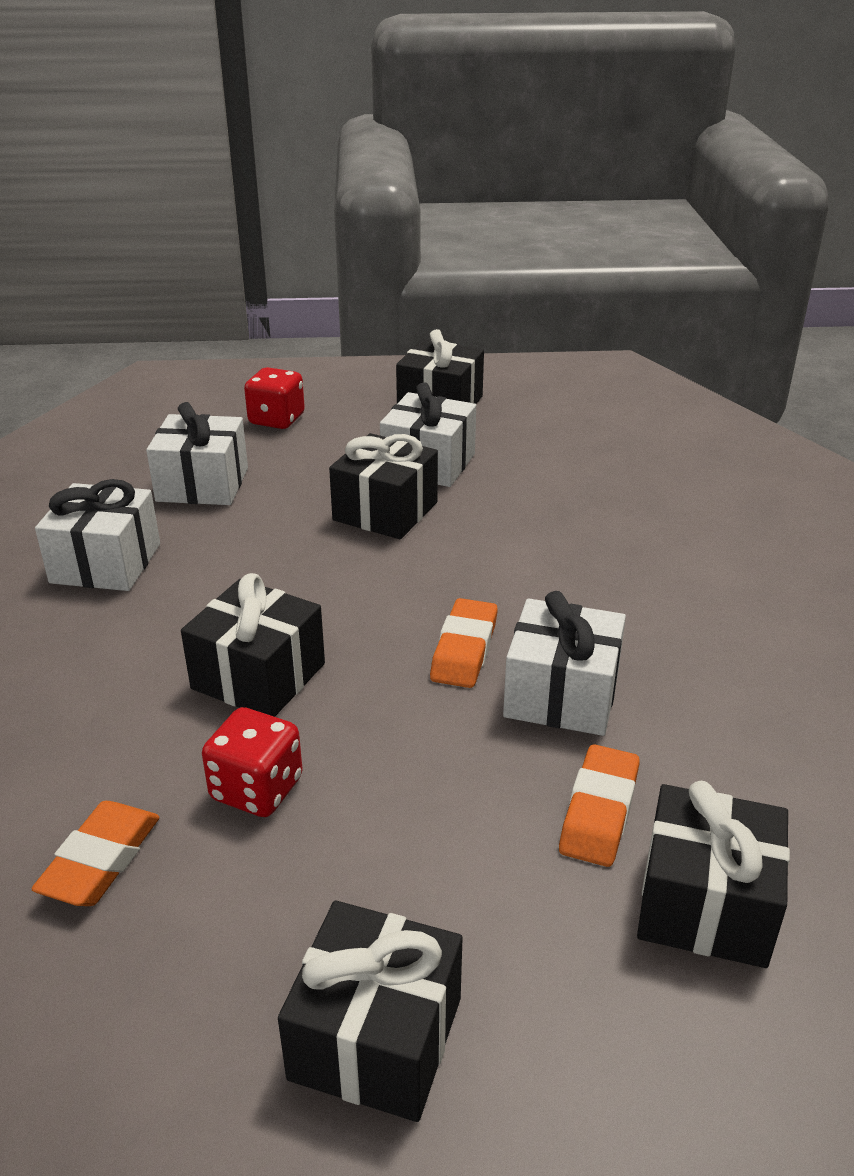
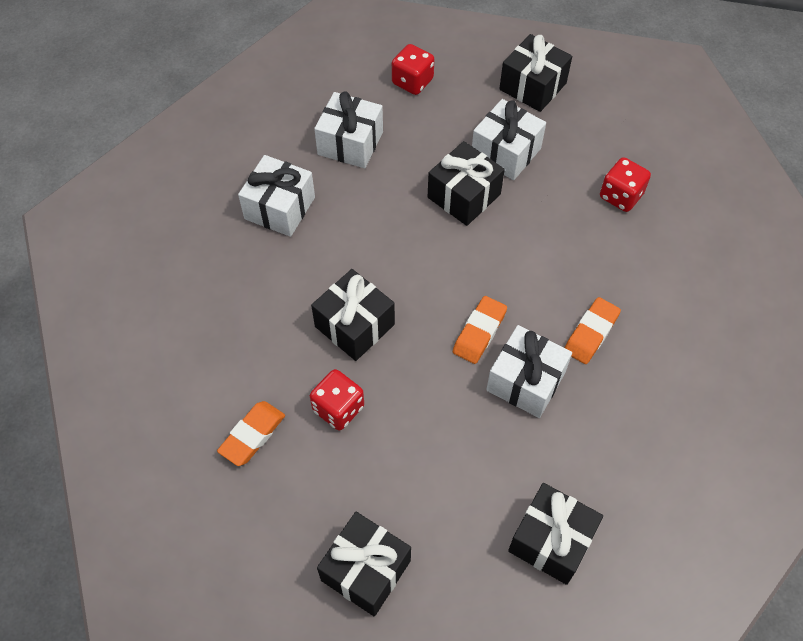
camera: 15 degrees right, 25 degrees up
(599, 812) = (517, 469): orange eraser -> orange eraser (591, 333)
(602, 481) = (621, 196): none -> red dice

